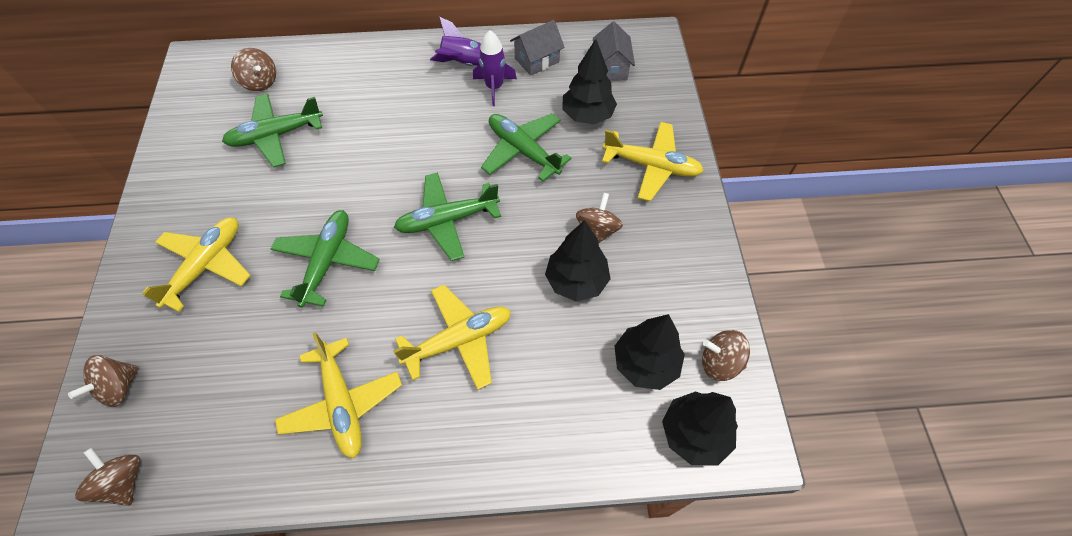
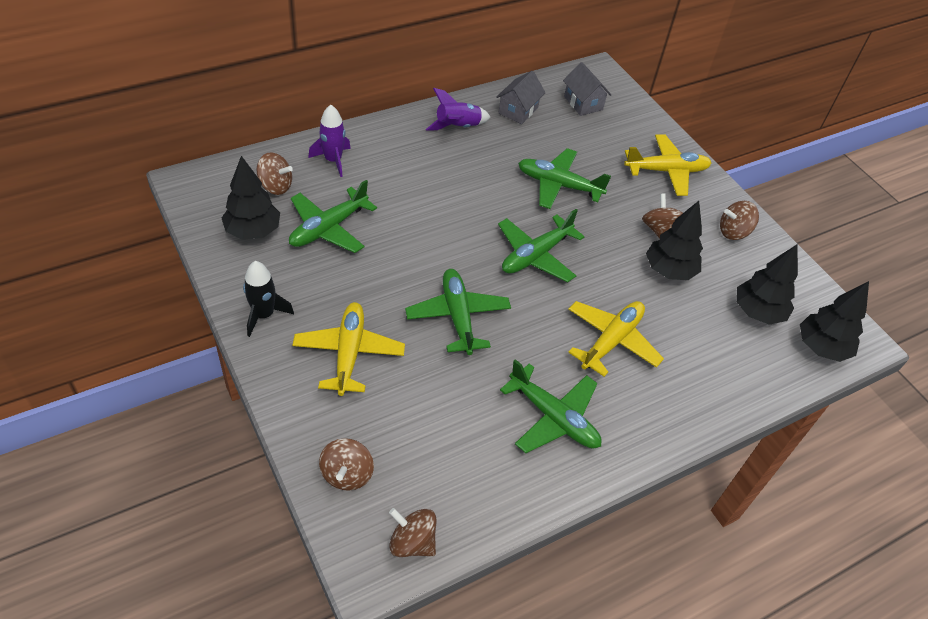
camera: 30 degrees left, 10 degrees down
(164, 204) = (264, 315): none -> black rocket
(342, 403) = (553, 417): yellow plane -> green plane
(494, 87) = (498, 140): purple rocket -> purple rocket (333, 160)
(587, 115) = (590, 145): black tree -> black tree (253, 231)
(719, 363) = (806, 295): brown spinning top -> brown spinning top (733, 232)

